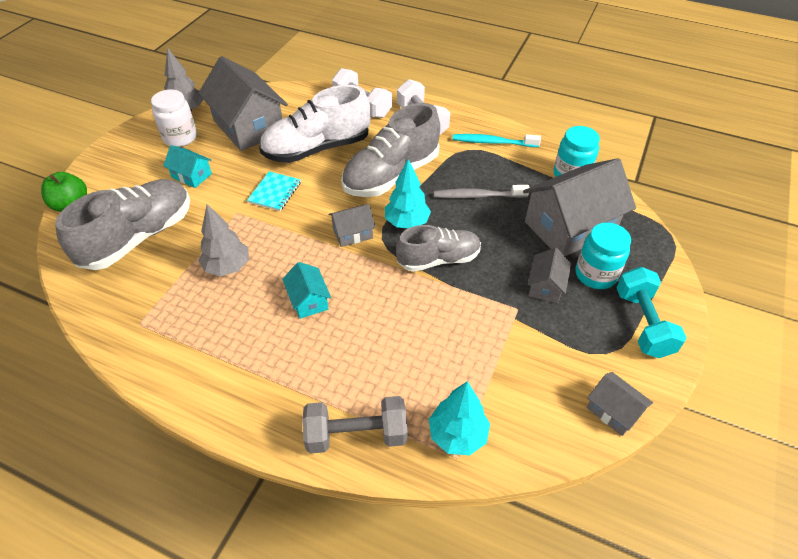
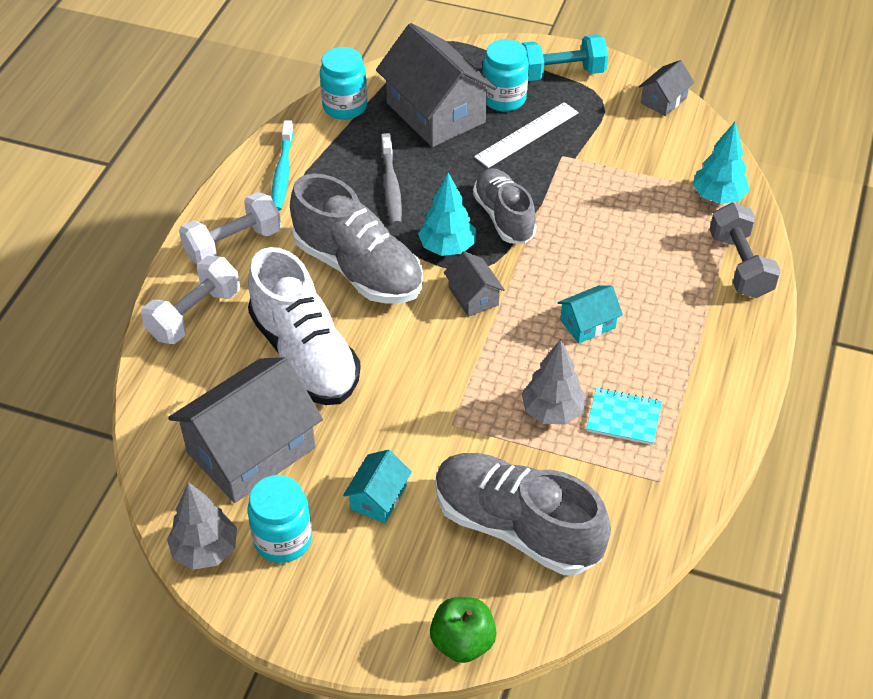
camera: 95 degrees left, 0 degrees up
(180, 137) = (283, 539): white jar -> turquoise jar
(274, 192) = (405, 388): turquoise notebook -> turquoise notebook (623, 418)
(545, 286) = (527, 135): grey house -> white ruler

